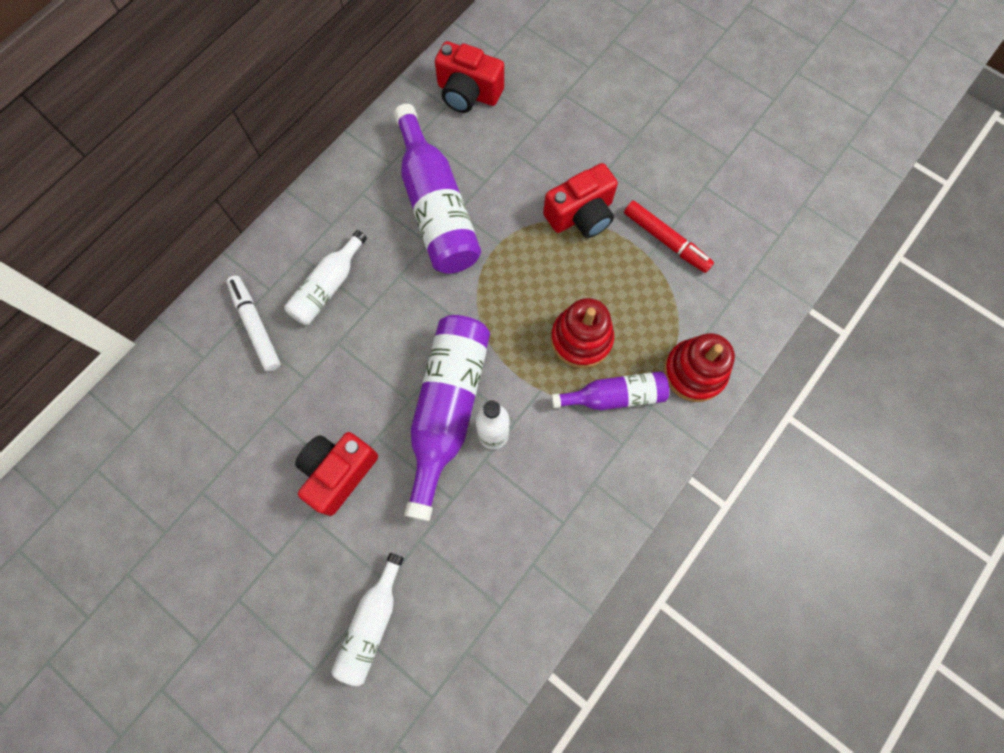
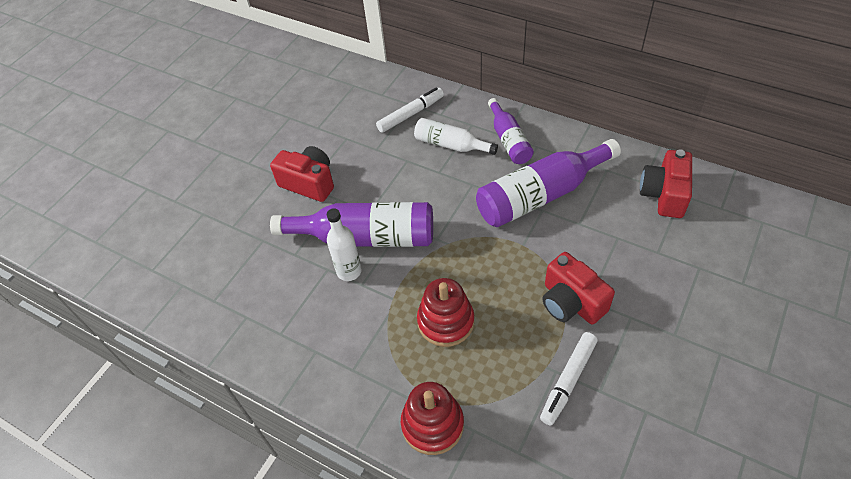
camera: 85 degrees right, 20 degrees down
(371, 623) = (203, 224): white bottle -> none
(614, 396) = (396, 357): purple bottle -> purple bottle (509, 140)
(666, 240) = (568, 381): red marker -> white marker

